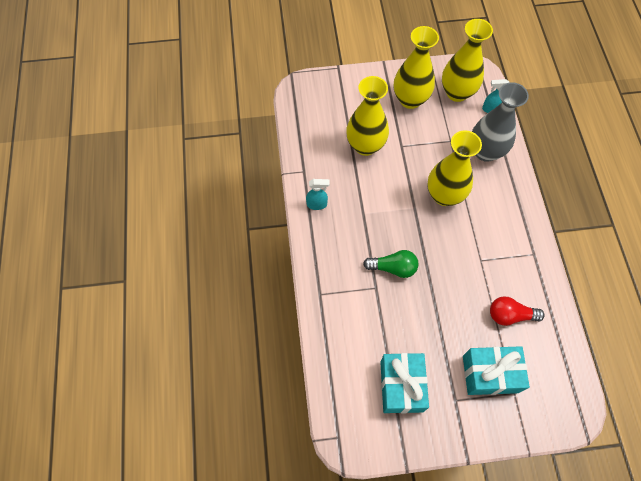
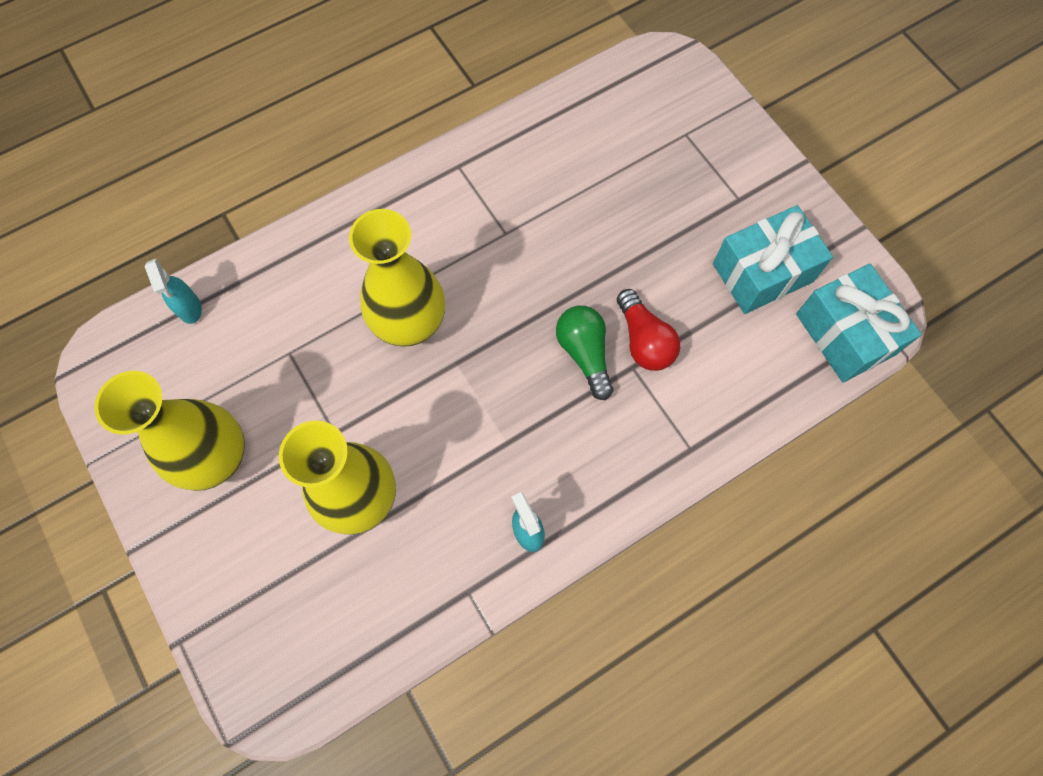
camera: 115 degrees left, 5 degrees up
(457, 93) = (170, 378): yellow vase -> none
(485, 151) = (290, 288): grey vase -> none
(490, 374) = (677, 169): turquoise gift -> turquoise gift (845, 334)
(510, 315) = (575, 169): red light bulb -> red light bulb (644, 340)

